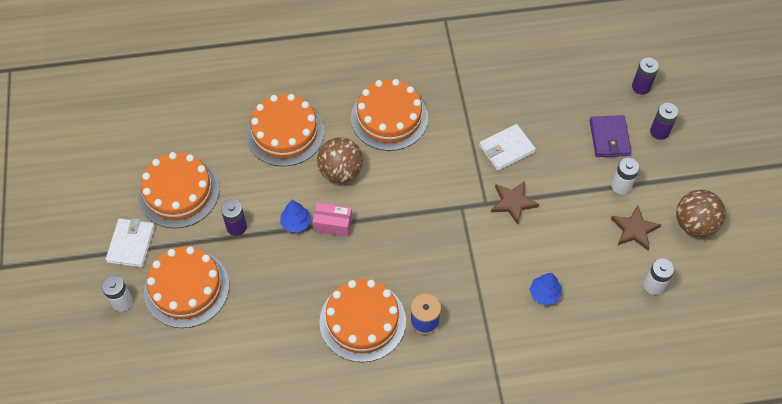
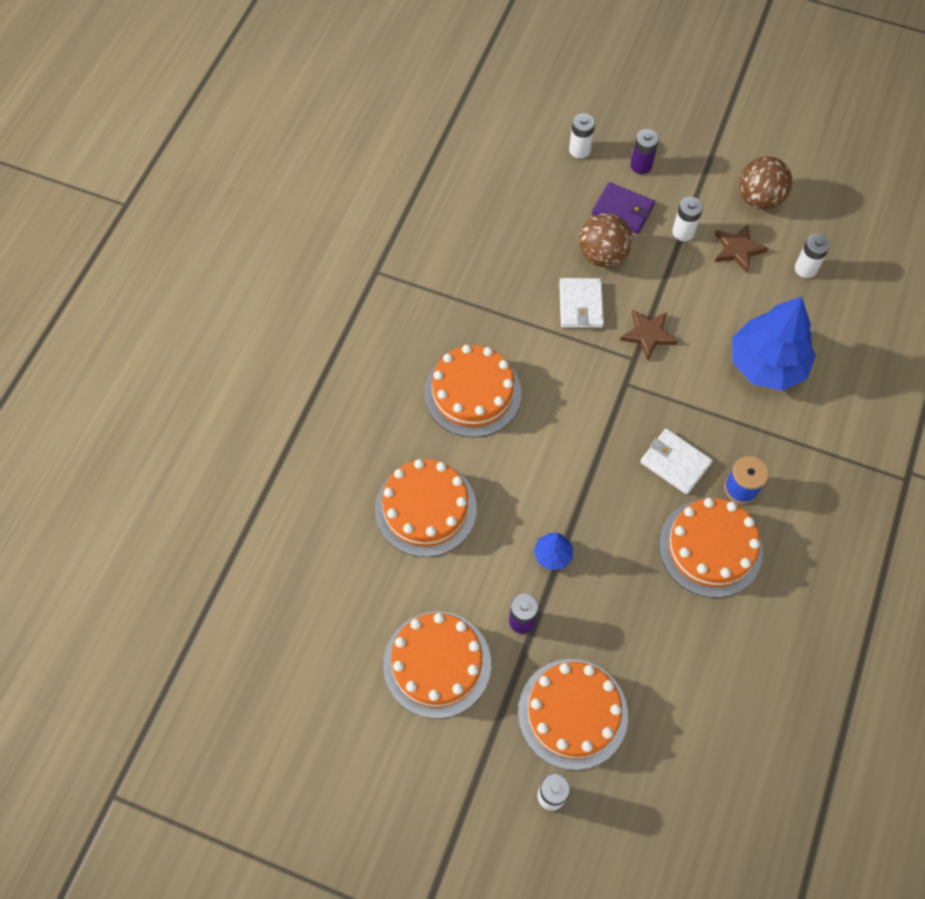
camera: 60 degrees left, 5 degrees up
(131, 244) = (477, 751): white wallet -> white wallet (675, 462)
(333, 224) = (576, 518): pink box -> none
(341, 172) = (513, 476): brown ball -> brown ball (602, 255)
(544, 294) = (766, 364): blue tree -> blue tree, size x2.26
(641, 87) = (579, 150): purple battery -> white battery

